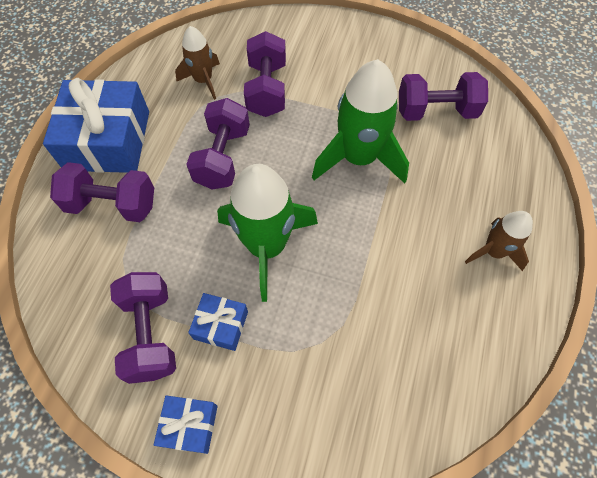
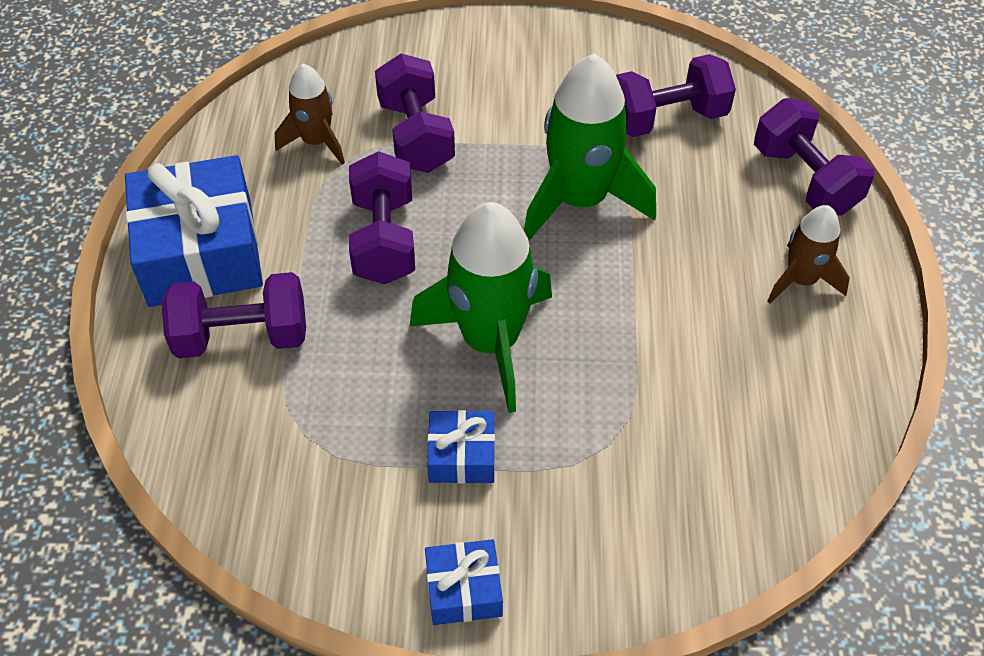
camera: 15 degrees left, 10 degrees down
(150, 333) = (365, 490): purple dumbbell -> purple dumbbell (804, 180)

